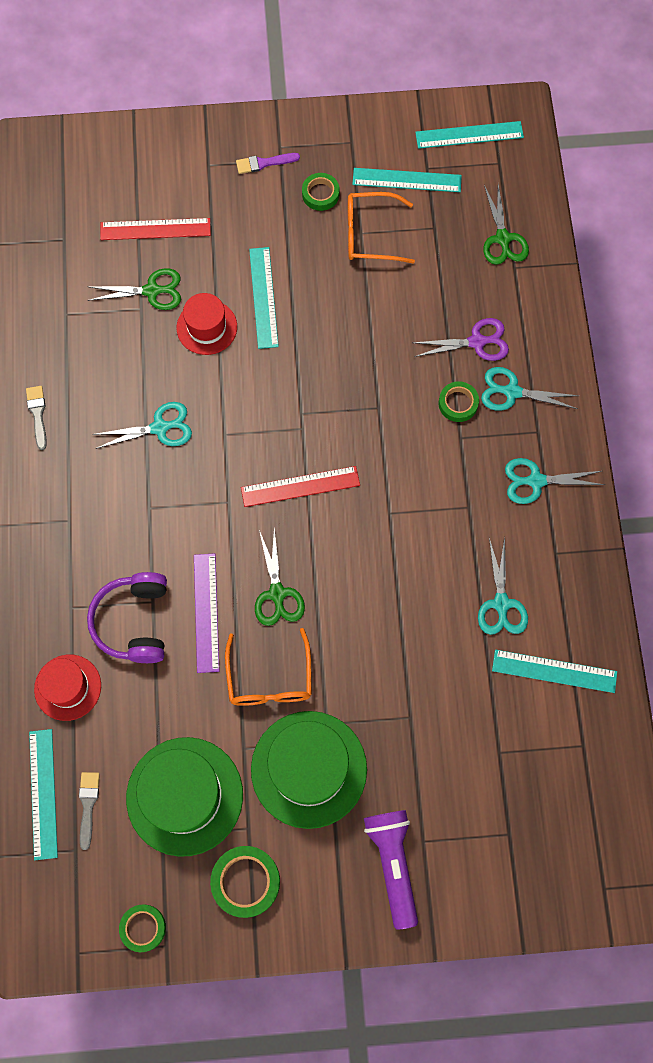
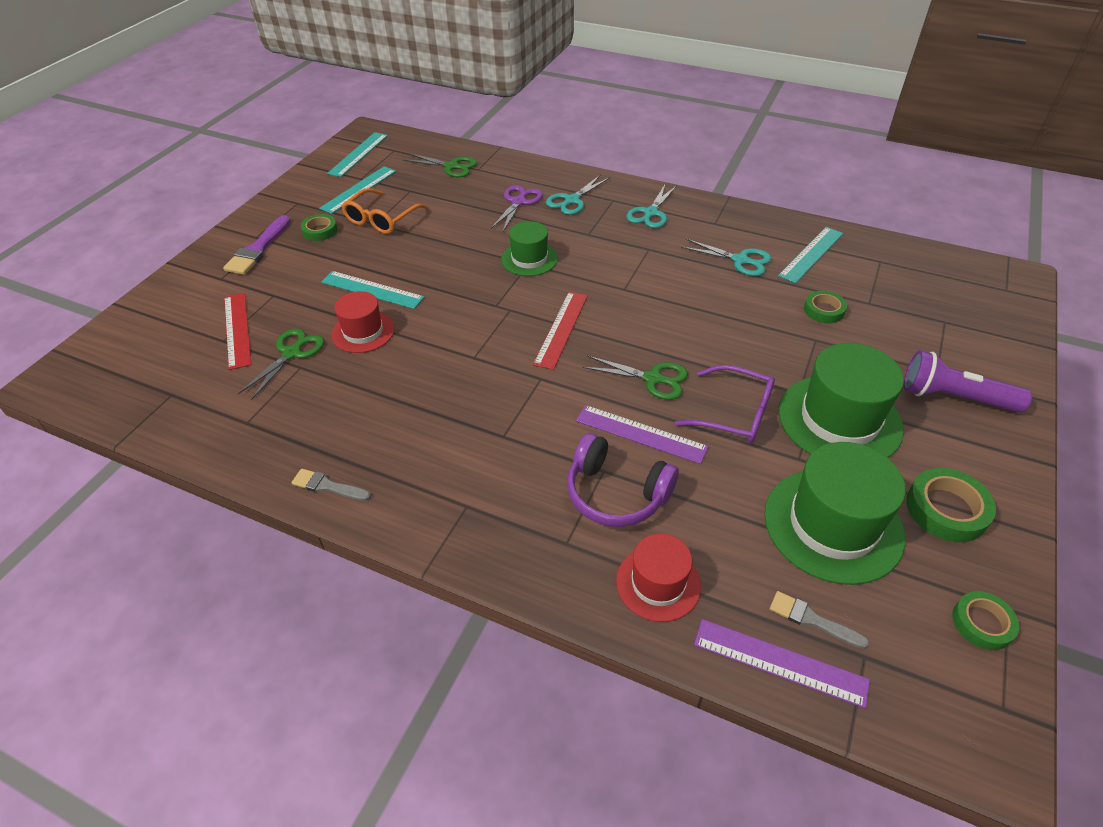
camera: 60 degrees left, 25 degrees down
(43, 793) = (780, 662): turquoise ruler -> purple ruler
(155, 229) = (237, 330): red ruler -> red ruler turned 45 degrees counterclockwise
(160, 428) = (428, 397): turquoise scissors -> none
(264, 163) = (258, 249): purple brush -> purple brush, size x1.63
(269, 678) = (734, 413): orange glasses -> purple glasses
(386, 404) = (529, 259): none -> green hat
(458, 403) = (559, 226): green tape -> green tape (824, 310)

